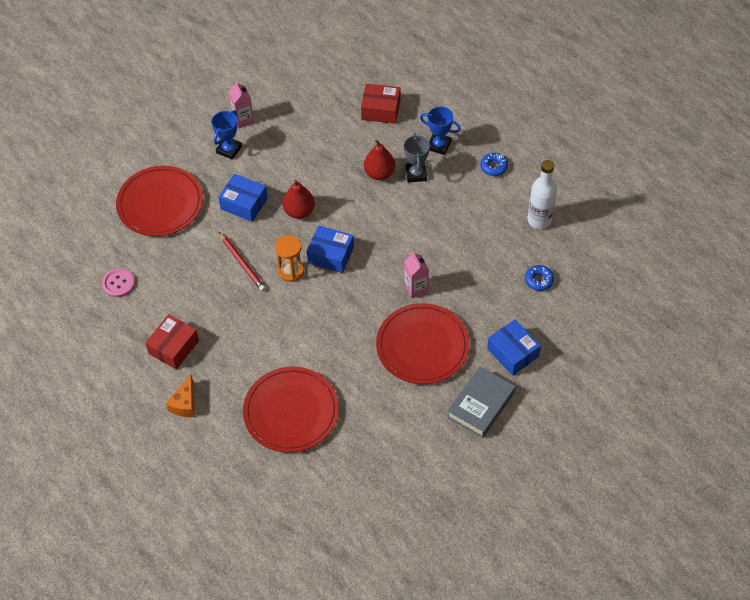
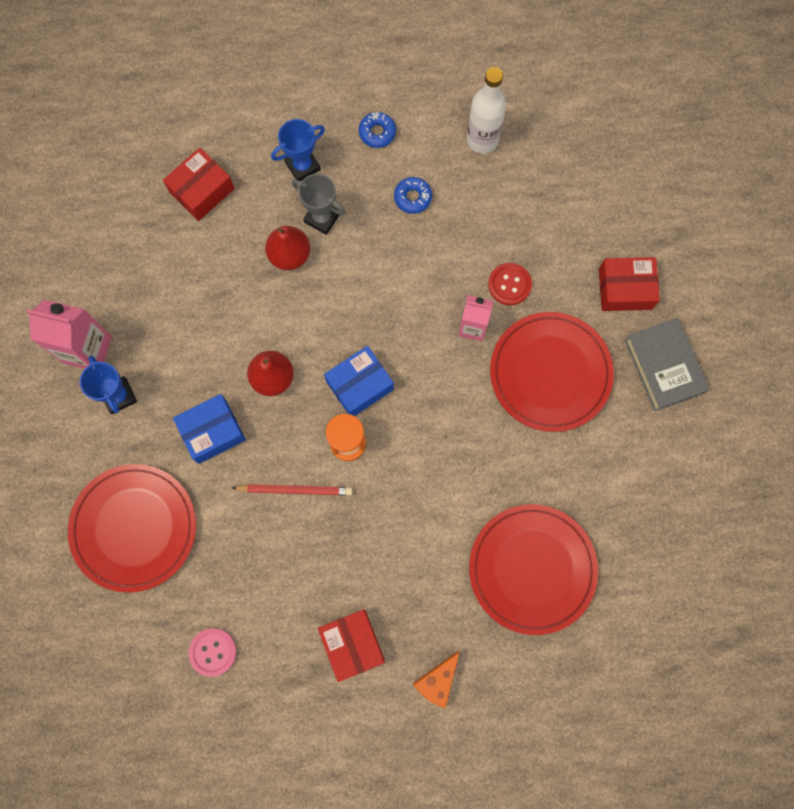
camera: 55 degrees left, 20 degrees up
(185, 403) = (437, 681): orange cheese -> orange cheese turned 75 degrees clockwise
(243, 120) = (88, 350): pink carton -> pink carton, size x1.57
(460, 290) = (509, 284): none -> red button
(513, 353) = (625, 289): blue box -> red box
(539, 280) = (556, 197): blue donut -> blue donut (412, 197)

